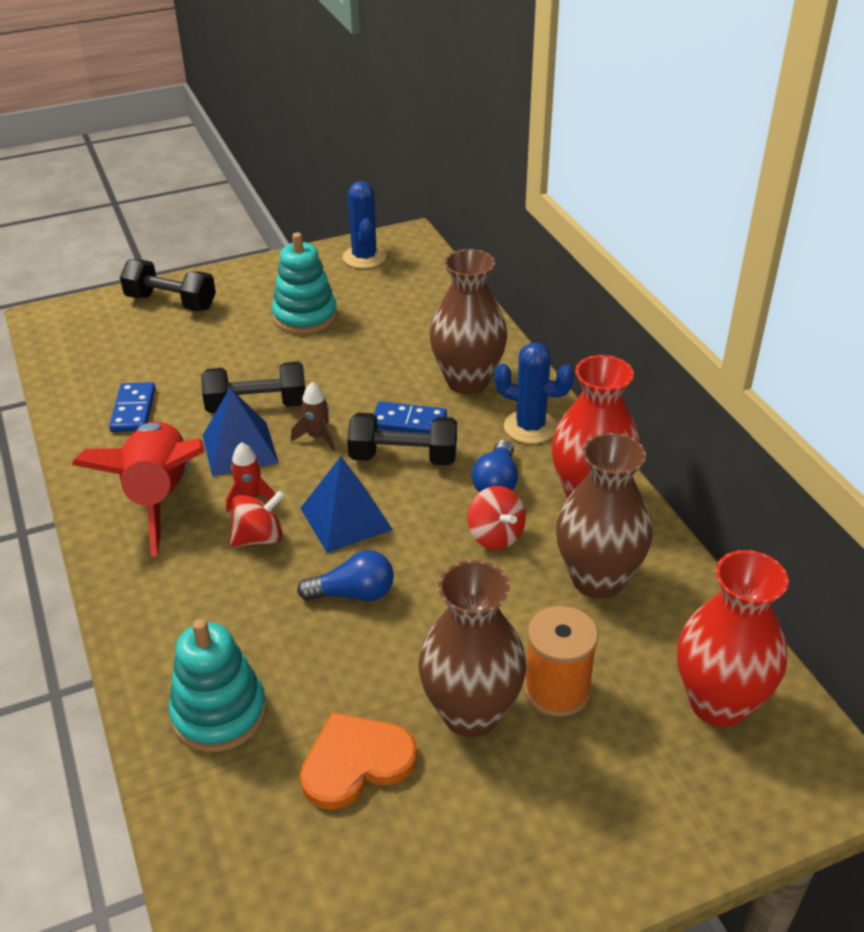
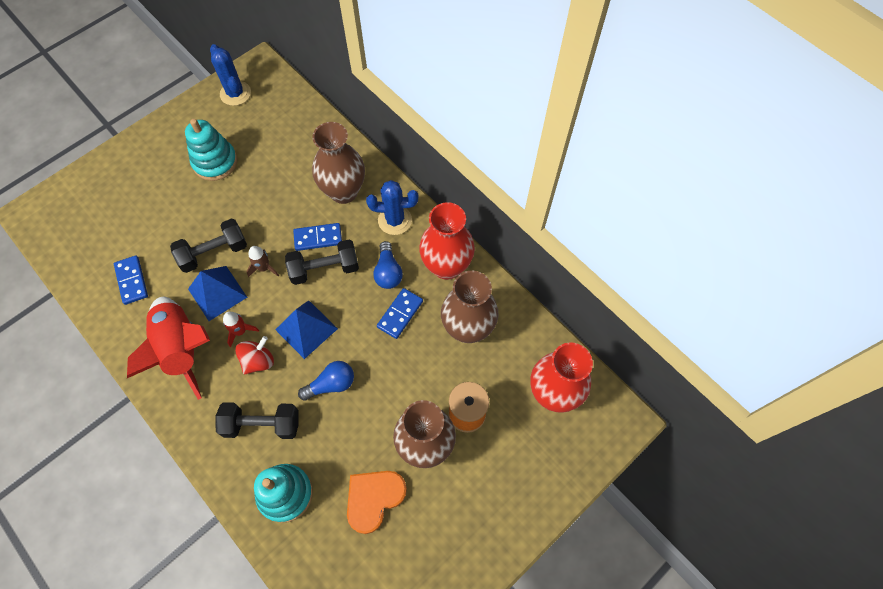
camera: 20 degrees left, 25 degrees up
(171, 302) = (114, 174): black dumbbell -> black dumbbell (262, 424)
(495, 536) = (400, 314): red spinning top -> blue domino

